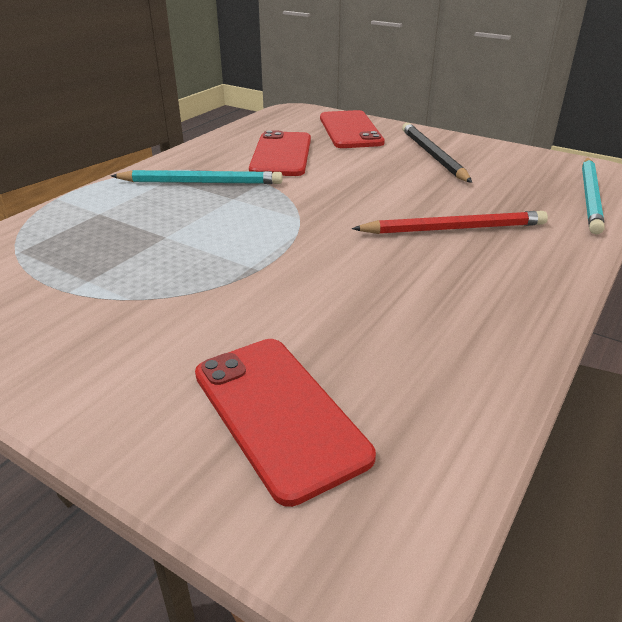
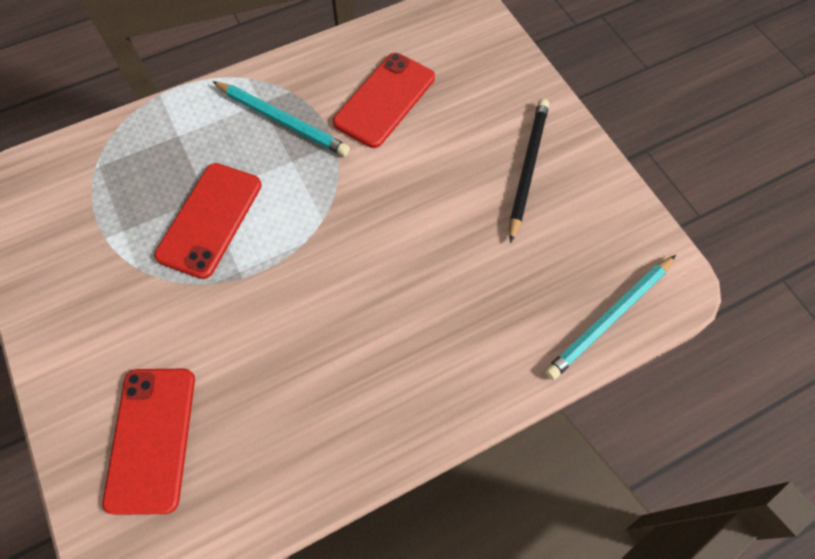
camera: 30 degrees right, 30 degrees up
(350, 130) = (488, 78): red phone -> red phone (210, 220)
(453, 228) = (434, 302): red pencil -> none

